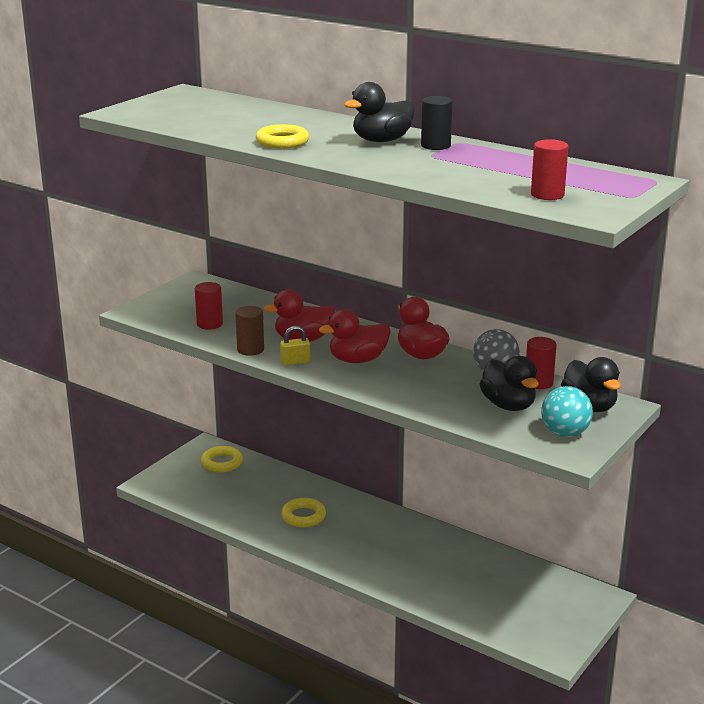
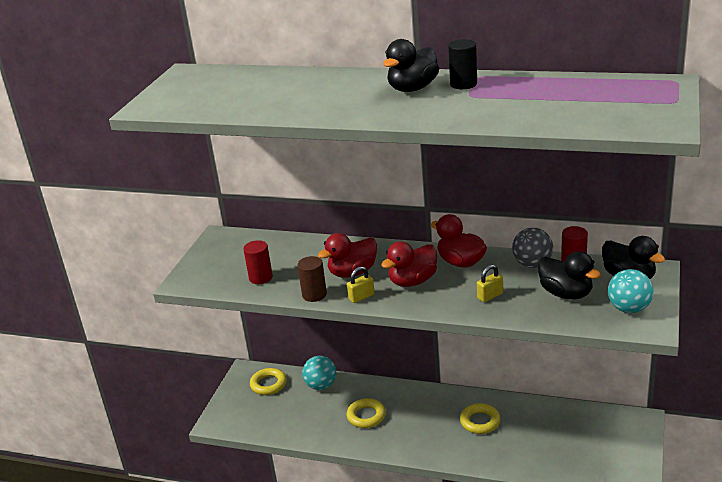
camera: 15 degrees left, 5 degrees up
(274, 477) = (321, 385): none -> turquoise ball
(282, 142) = (327, 109): yellow ring -> yellow ring (480, 421)
(426, 390) = (490, 296): none -> yellow padlock
(547, 195) = (607, 116): red cylinder -> none

